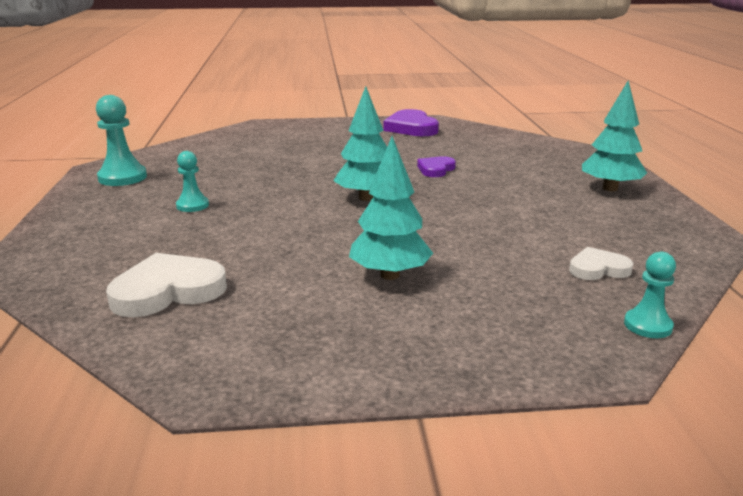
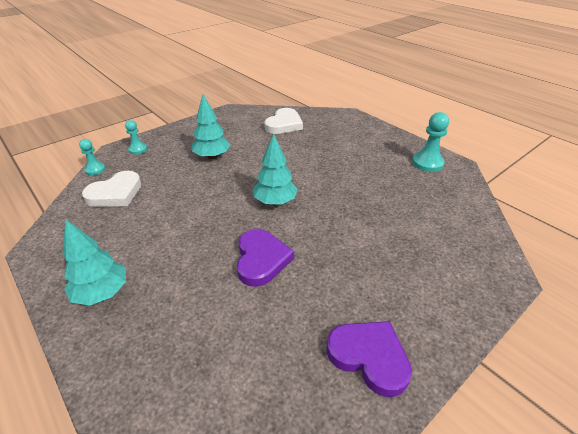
camera: 145 degrees right, 15 degrees up
(192, 205) = (352, 159): turquoise pawn -> turquoise pawn (138, 149)
(435, 169) = (261, 259): purple heart -> purple heart, size x1.70
(598, 269) = (115, 193): white heart -> white heart, size x1.70

